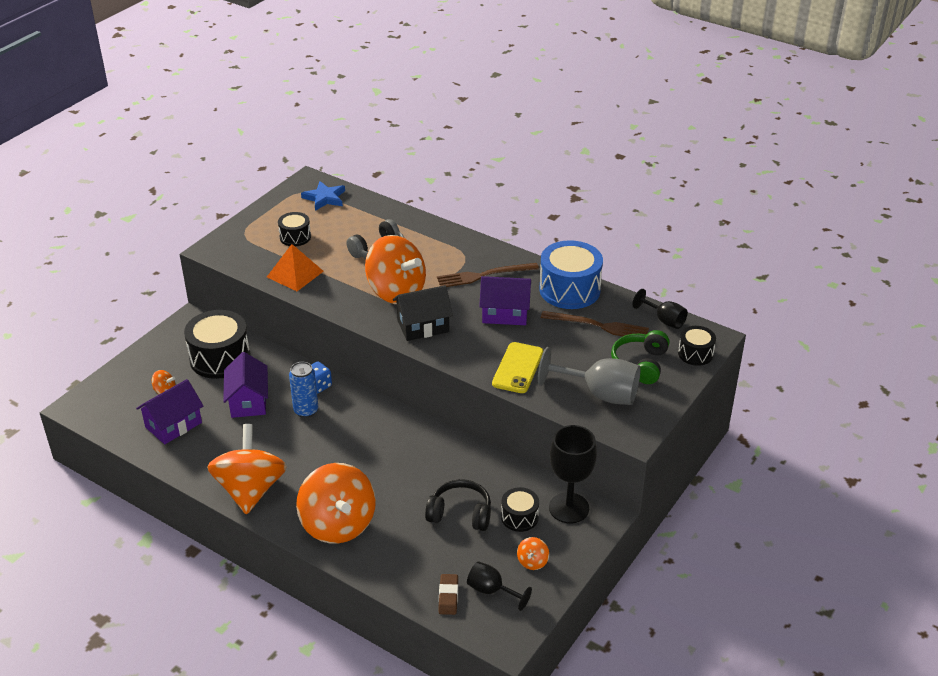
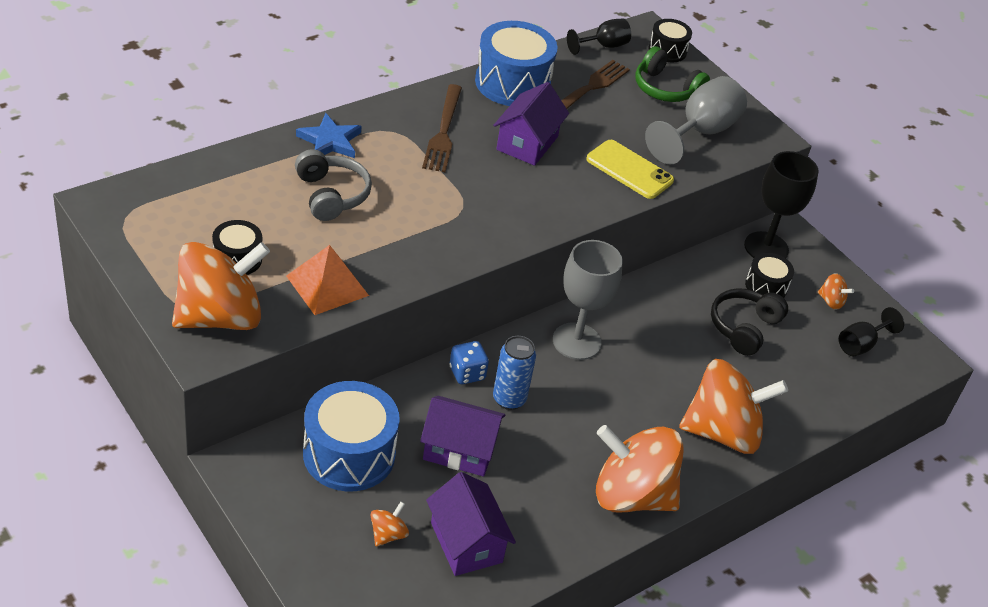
camera: 75 degrees left, 5 degrees up
(220, 358) = (349, 454): black drum -> blue drum
(325, 198) = (161, 202): blue star -> blue star (330, 141)
(382, 428) = (576, 341): none -> grey goblet
(396, 292) = (430, 210): orange spinning top -> orange spinning top (220, 317)
(423, 326) = (513, 212): black house -> none
(448, 596) = (859, 379): brown eraser -> none

